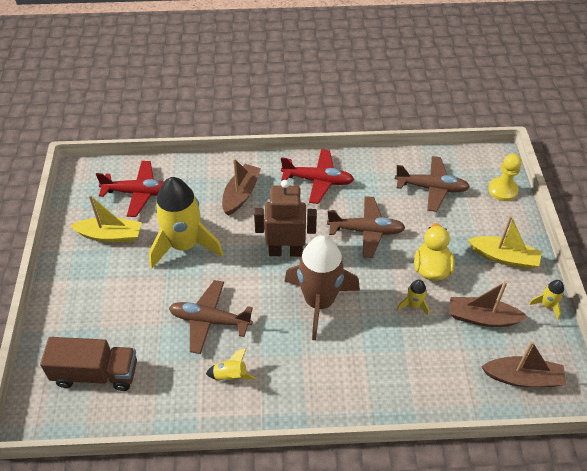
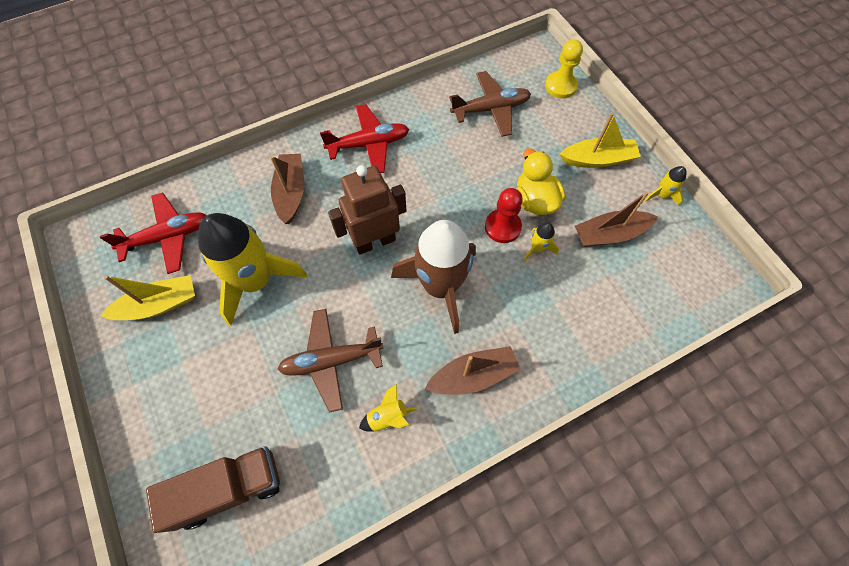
camera: 25 degrees left, 15 degrees up
(366, 231) = (448, 184): brown plane -> none
(393, 278) = (502, 227): none -> red pawn
(523, 378) = (678, 283): brown boat -> brown boat (473, 375)

